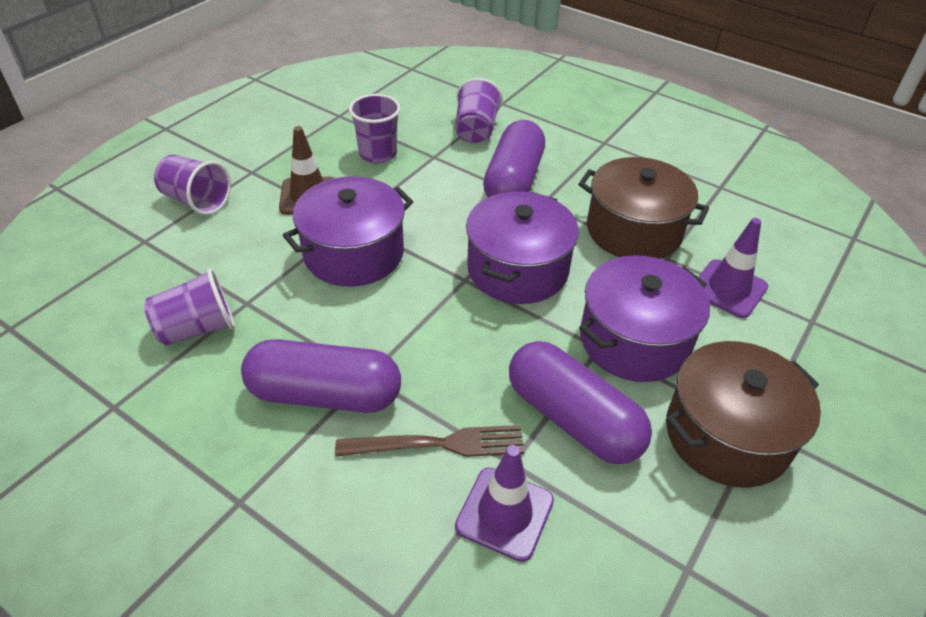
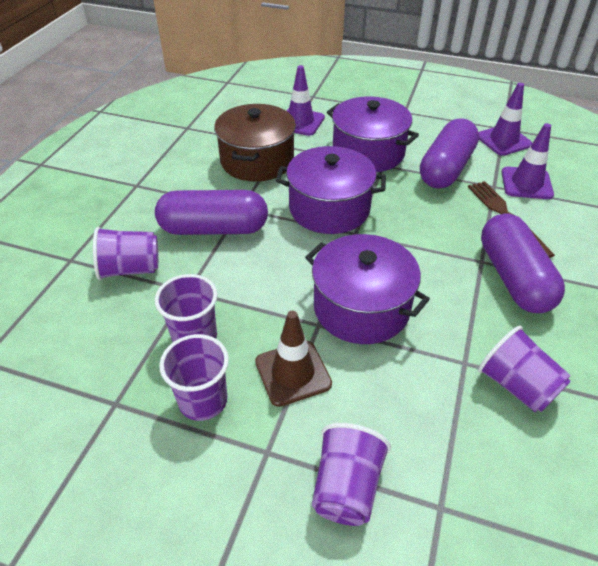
camera: 105 degrees left, 0 degrees up
(314, 150) = (203, 400): none -> purple cup
(642, 545) = (503, 140): none -> purple traffic cone
(727, 435) = (417, 120): brown pot -> none

